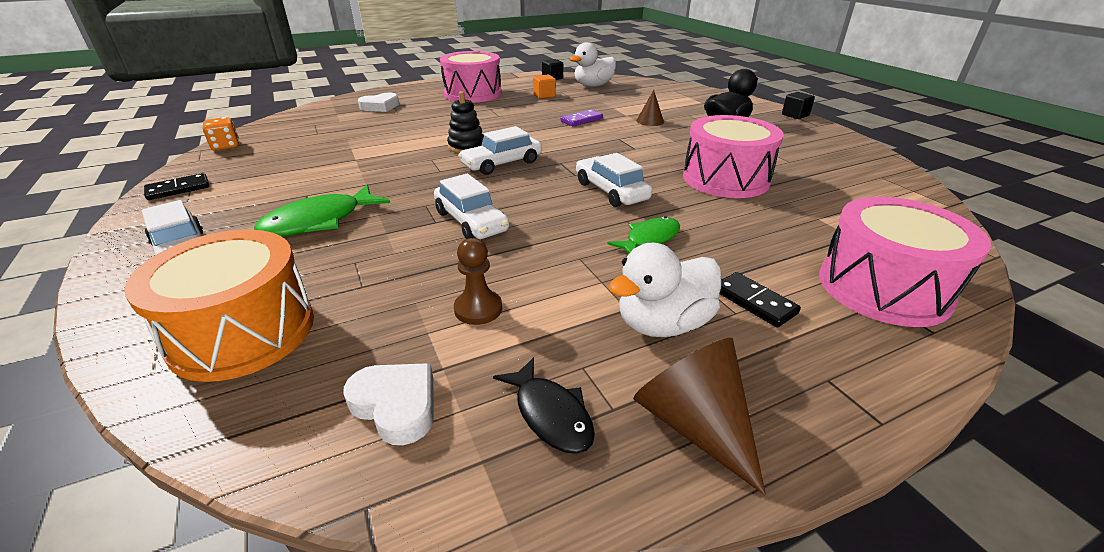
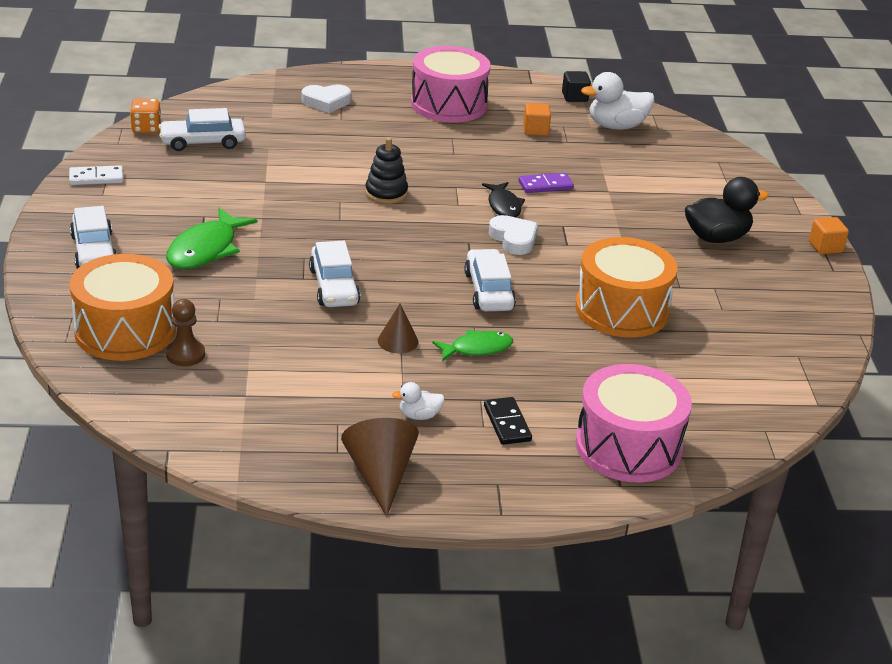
camera: 20 degrees right, 0 degrees up
(178, 189) = (96, 178): black domino -> white domino
(319, 221) = (205, 249): green fish -> green fish turned 45 degrees counterclockwise
(396, 405) = (206, 407): white heart -> white heart (513, 239)
(478, 309) = (292, 364): brown pawn -> brown pawn (185, 354)
(502, 164) = (407, 227): white car -> white car (203, 142)
(550, 414) = (296, 442): black fish -> black fish (504, 206)
(650, 121) = (627, 208): brown cone -> brown cone (398, 341)
(663, 324) = (419, 416): white duck -> white duck, size x0.51
(725, 179) = (622, 310): pink drum -> orange drum
(795, 115) = (825, 247): black cube -> orange cube

